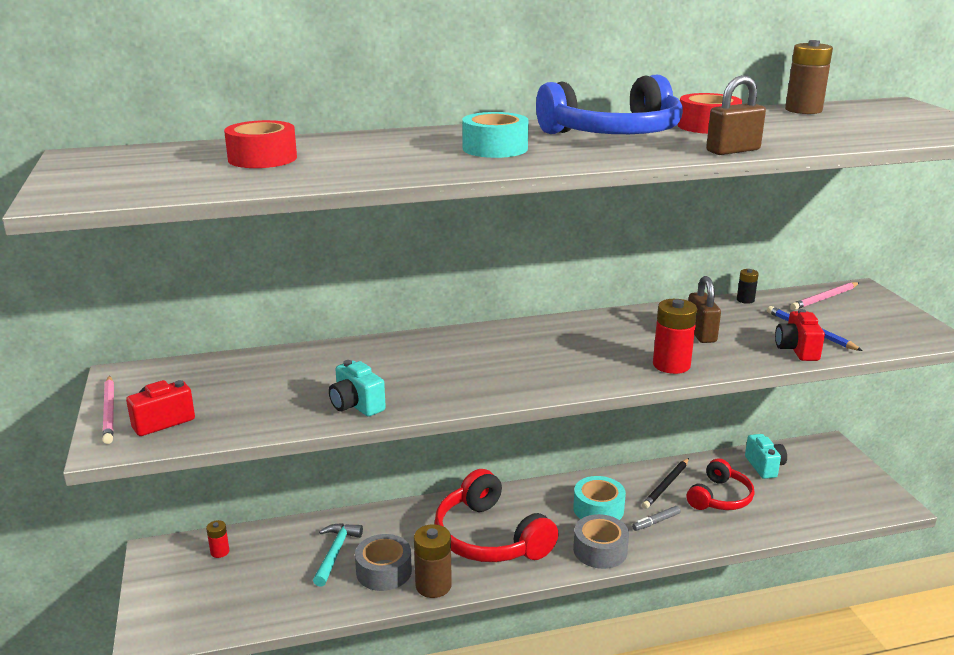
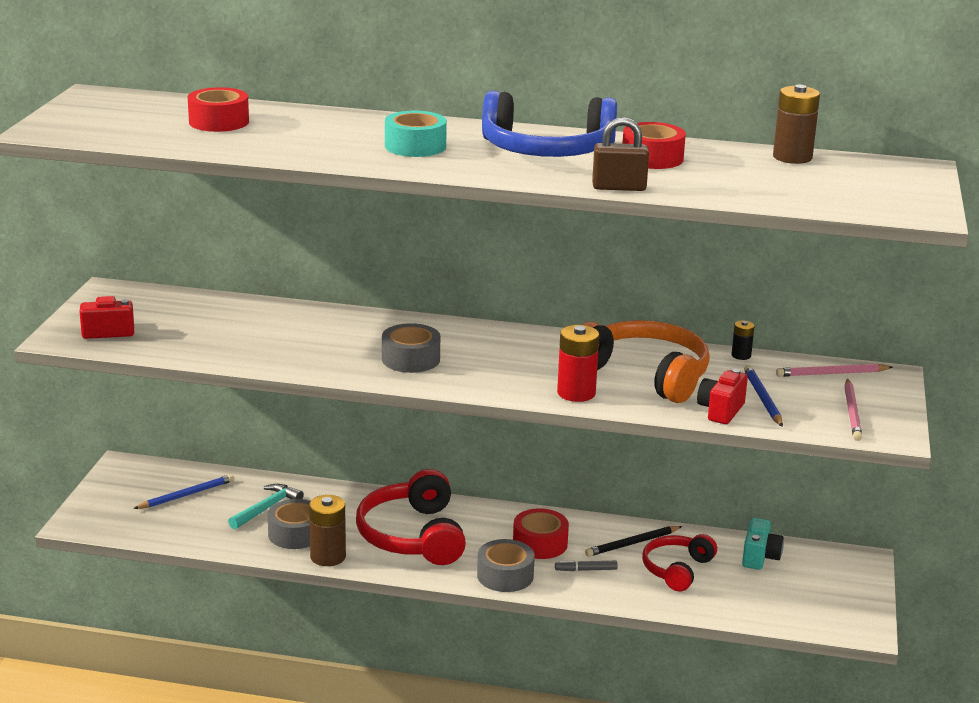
camera: 25 degrees right, 0 degrees up
(109, 411) = (77, 315): pink pencil -> pink pencil (852, 412)
(220, 552) = (173, 480): red battery -> none
(246, 564) = (186, 495): none -> blue pencil
(356, 405) = (264, 357): turquoise camera -> none
(496, 371) = (411, 359): none -> grey tape
(598, 509) = (540, 543): turquoise tape -> red tape
(701, 334) = (645, 374): brown padlock -> orange headphones
(720, 497) = (676, 569): red headphones -> red headphones turned 150 degrees clockwise

